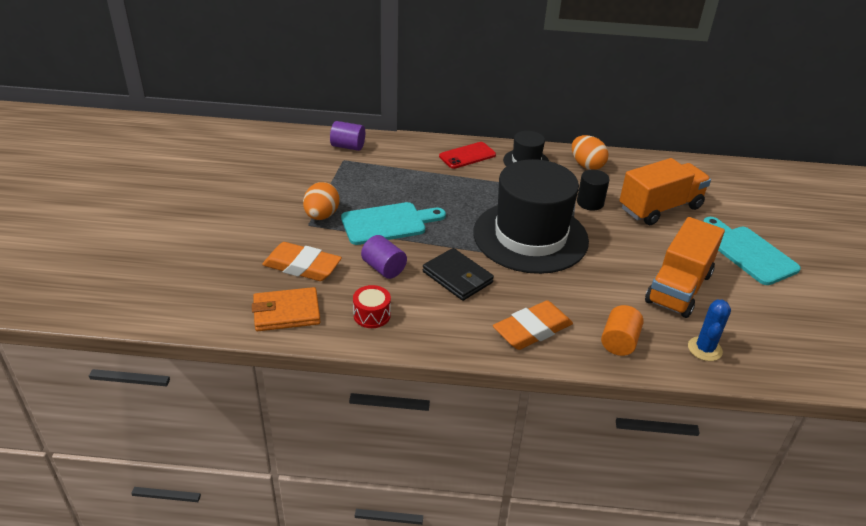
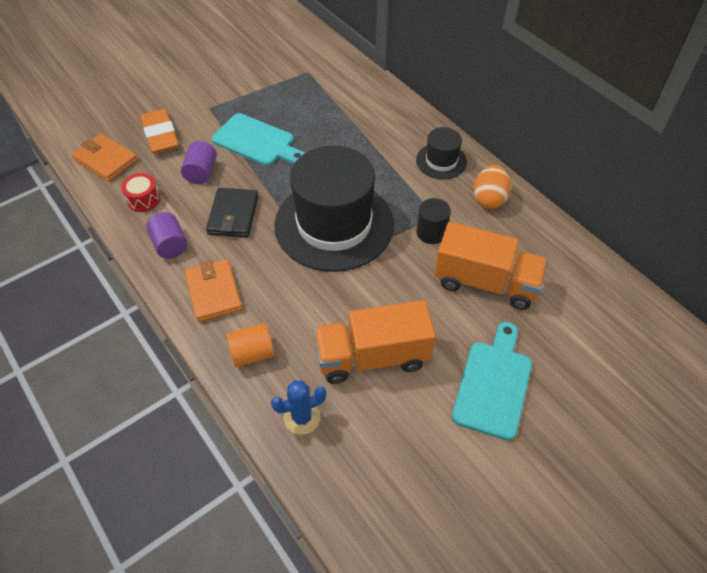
camera: 50 degrees right, 15 degrees up
(321, 216) = (227, 107): orange egg -> none
(348, 146) = (328, 63): purple cylinder -> purple cylinder (170, 245)
(467, 156) = (402, 125): red phone -> none
(532, 330) = (214, 292): orange eraser -> orange wallet

